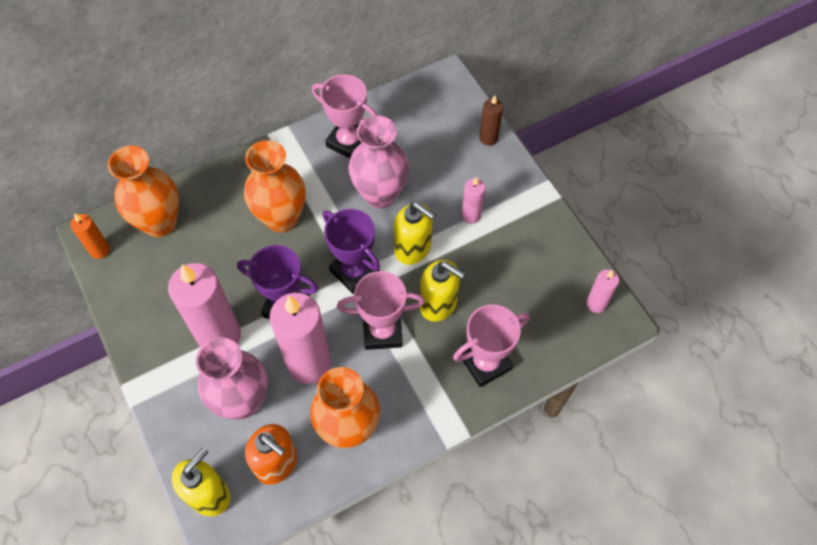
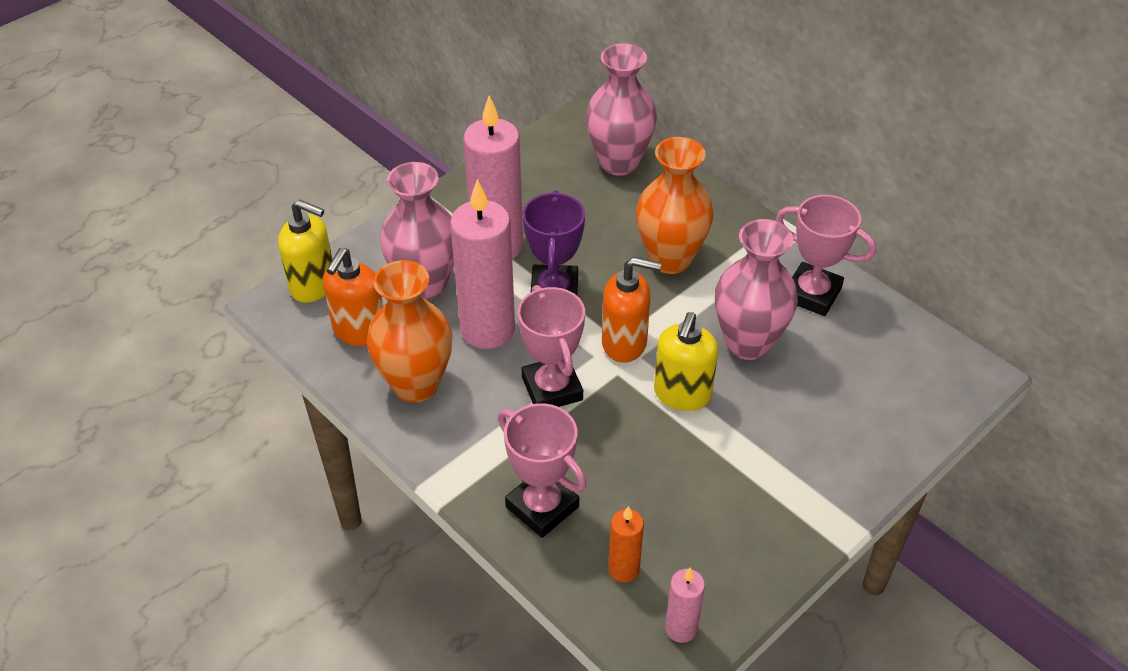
camera: 75 degrees right, 15 degrees down
(100, 250) = (566, 129): orange candle -> orange candle (623, 569)
(160, 223) = (619, 163): orange vase -> pink vase
(348, 142) = (812, 294): pink trophy -> pink trophy turned 75 degrees counterclockwise
(354, 271) = (625, 343): purple trophy -> orange soap dispenser
(438, 304) = (611, 438): yellow soap dispenser -> none
(471, 215) = (761, 447): pink candle -> none
(488, 138) = (902, 443): brown candle -> none

